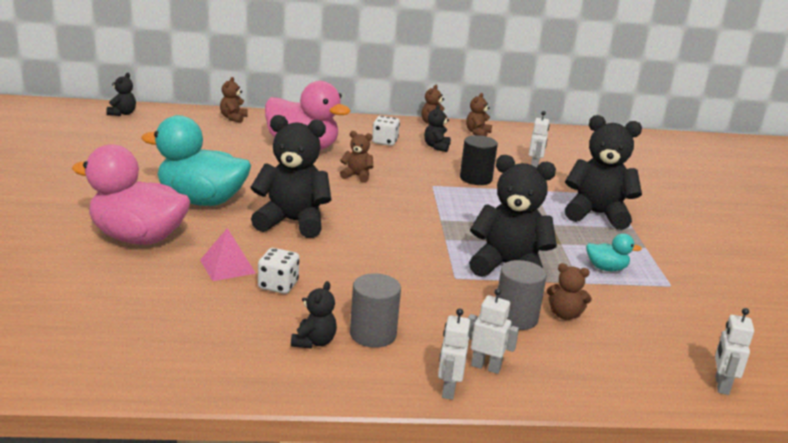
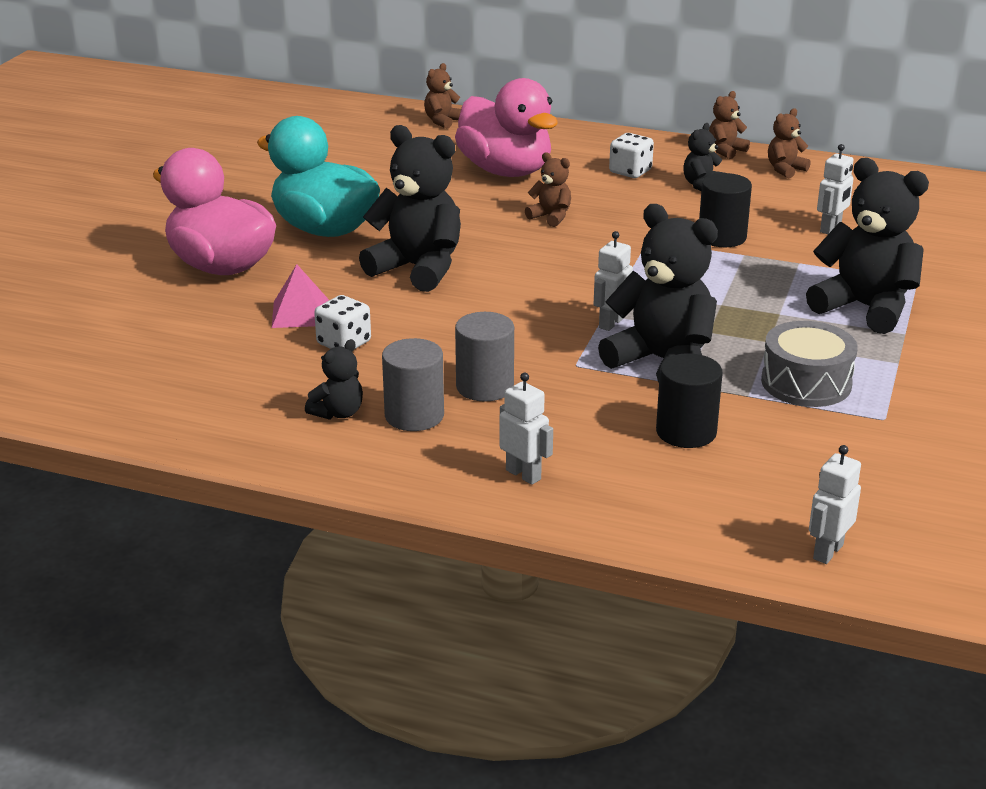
camera: 25 degrees right, 5 degrees up
(122, 113) = (304, 105): black teddy bear -> none
(448, 390) = (455, 491): white robot -> white robot (610, 323)
(515, 318) = (614, 425): grey cylinder -> grey cylinder (485, 387)
(564, 314) = (686, 432): brown teddy bear -> black cylinder
(606, 268) = (806, 383): turquoise duck -> grey drum

